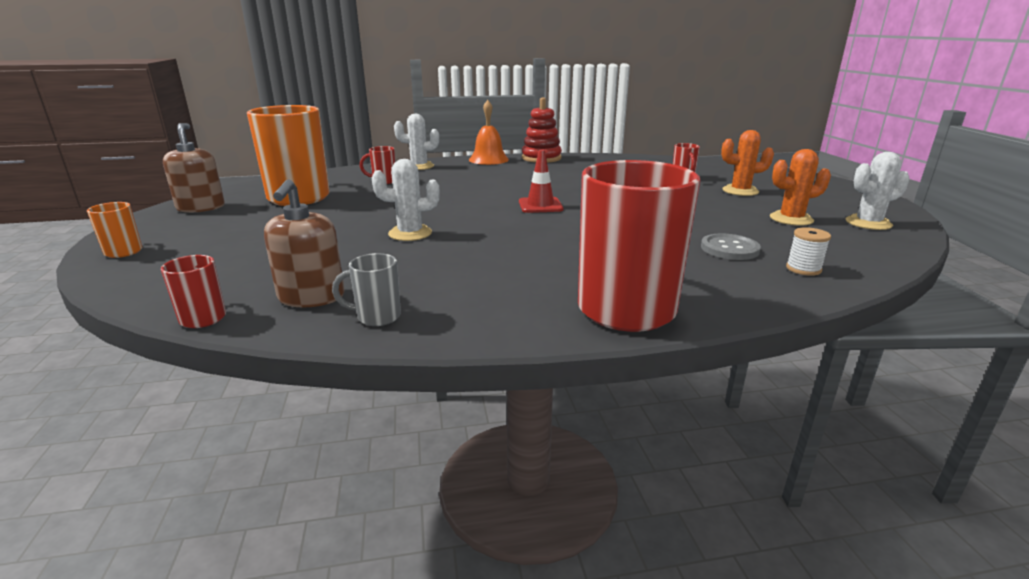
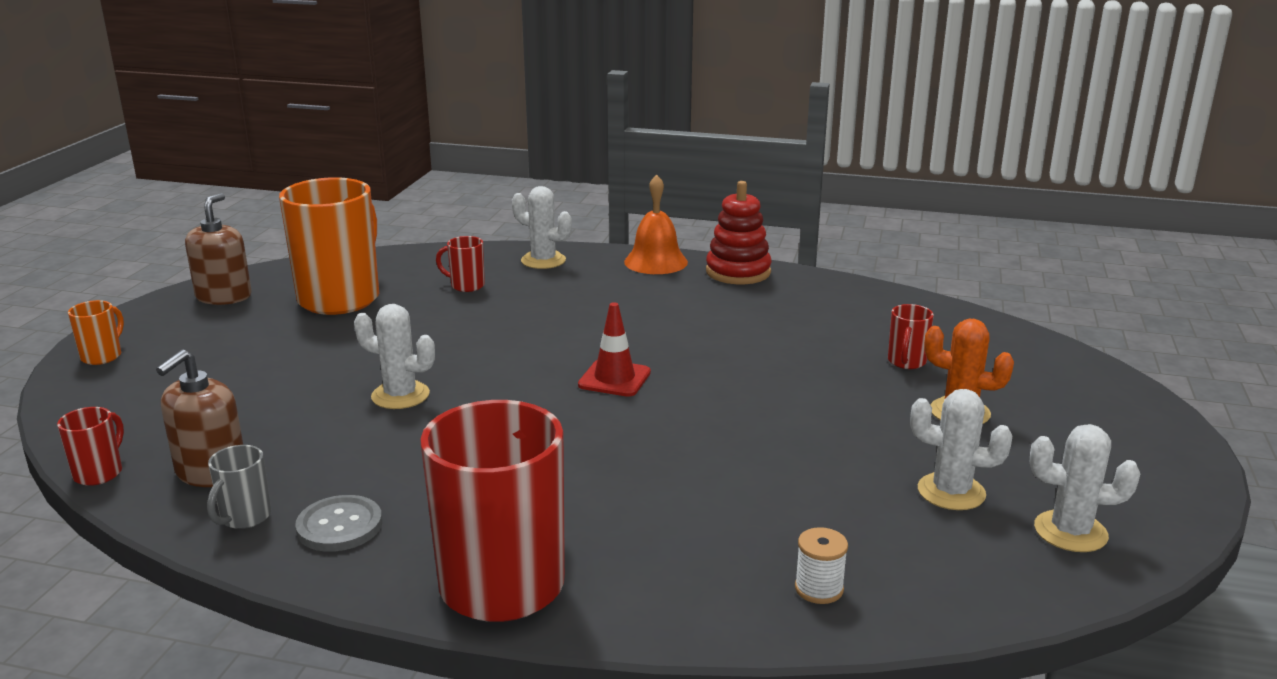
camera: 25 degrees right, 0 degrees up
(377, 317) = (244, 518): grey mug -> grey mug turned 90 degrees counterclockwise
(729, 249) = (767, 525): grey button -> grey button (339, 526)
(791, 219) = (951, 492): orange cactus -> white cactus

